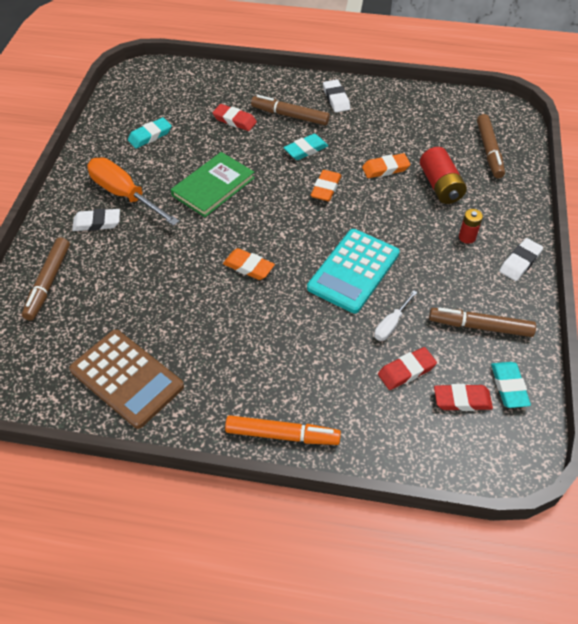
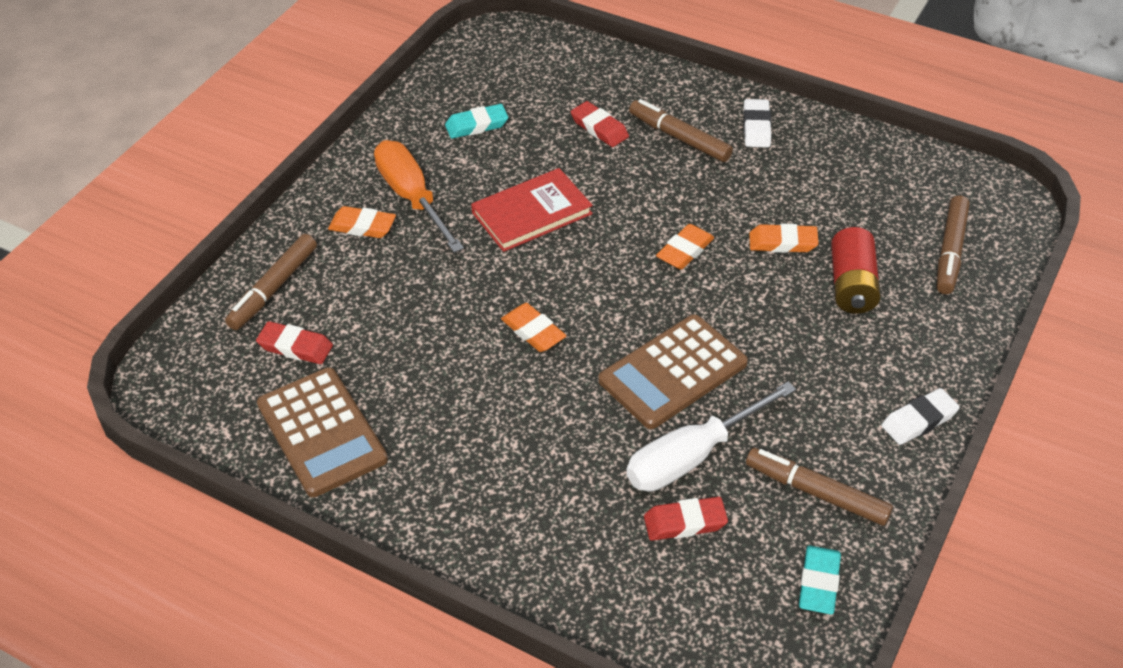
camera: 20 degrees right, 5 degrees down
(97, 223) = (362, 226): white eraser -> orange eraser
(213, 186) = (532, 213): green book -> red book
(282, 435) = (485, 556): orange marker -> none
(306, 150) = (680, 190): turquoise eraser -> none
(353, 271) = (673, 372): turquoise calculator -> brown calculator
(391, 324) = (692, 456): white screwdriver -> white screwdriver, size x1.98
(462, 400) = (744, 581): red eraser -> red eraser (295, 347)
(467, 237) = (857, 366): red battery -> none

